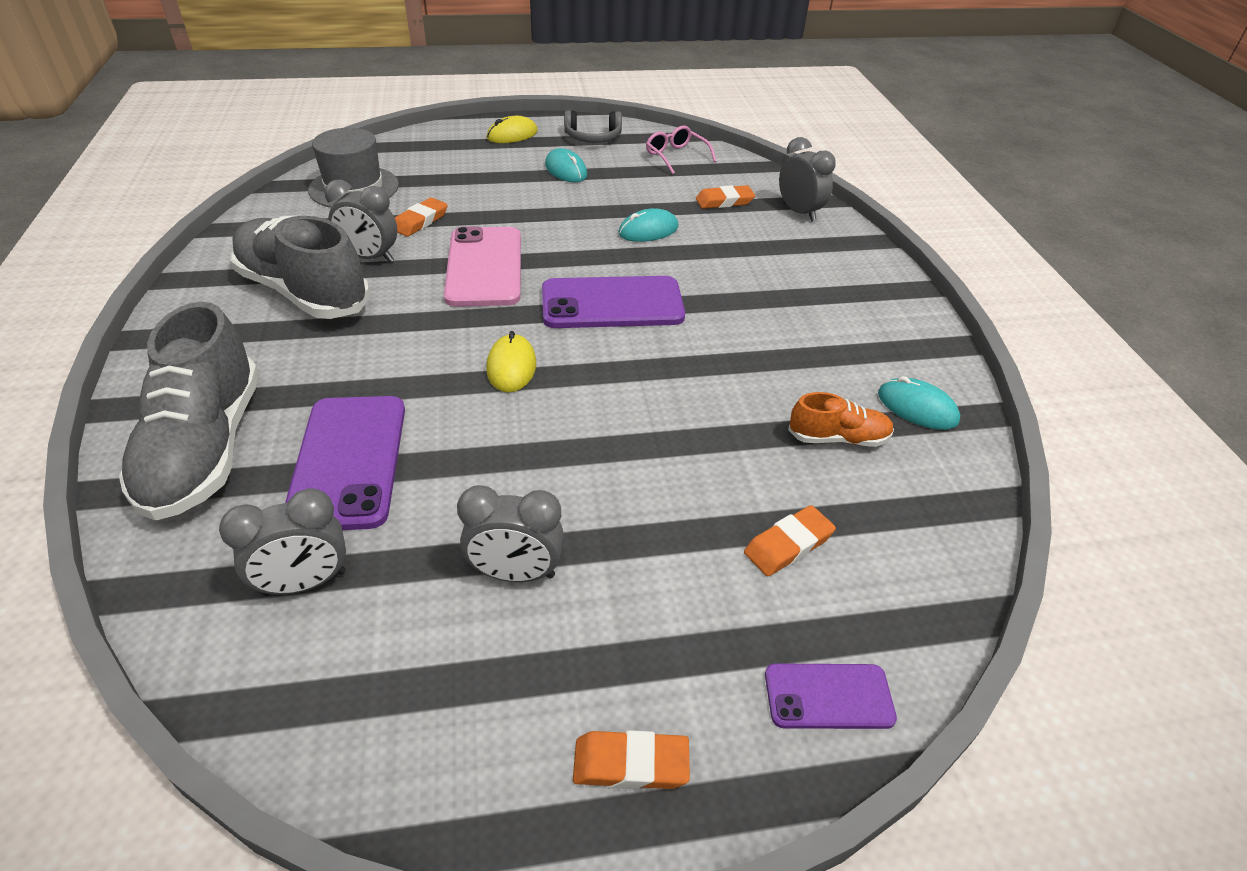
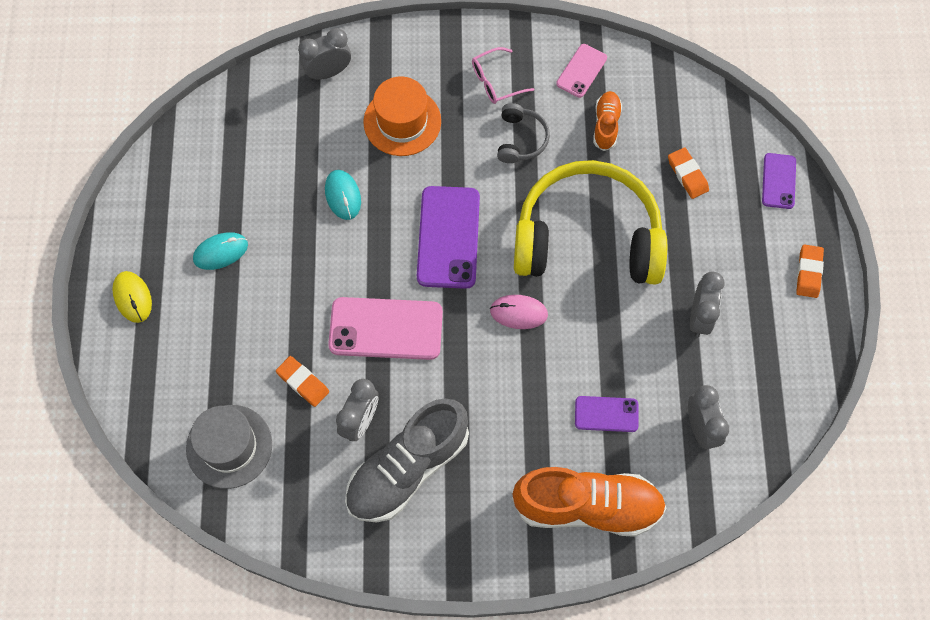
camera: 80 degrees left, 25 degrees up
(205, 448) = (588, 506): grey shoe -> orange shoe
(349, 461) = (606, 414): purple phone -> purple phone, size x0.55
(511, 366) = (518, 312): yellow mouse -> pink mouse
(593, 137) = (152, 220): grey headphones -> grey headphones (521, 139)
(640, 427) = (587, 237): none -> yellow headphones
(676, 156) = (206, 150): pink glasses -> pink glasses (495, 81)
(724, 201) = (301, 126): orange eraser -> none
(759, 262) = (402, 121): none -> orange hat
(917, 407) = (581, 71): turquoise mouse -> pink phone

